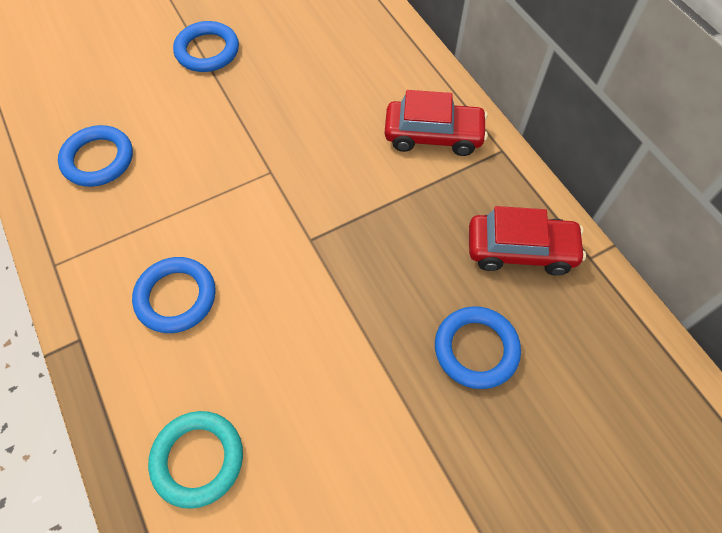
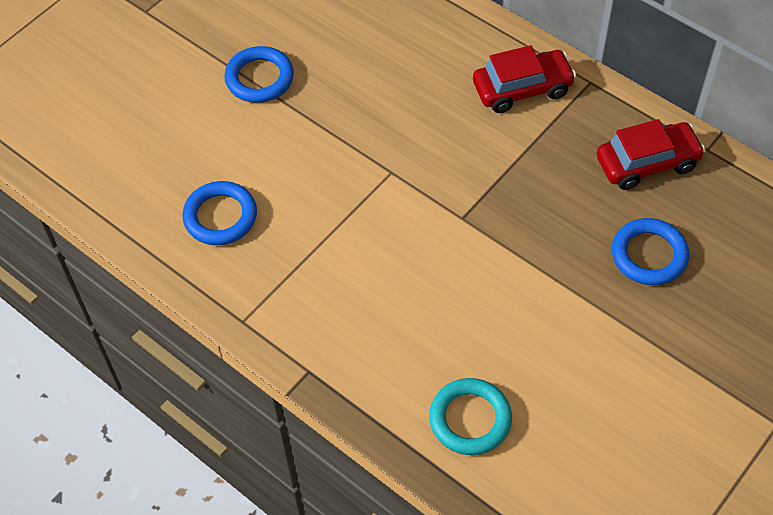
camera: 20 degrees left, 5 degrees down
(176, 297) = (373, 307): blue ring -> none

